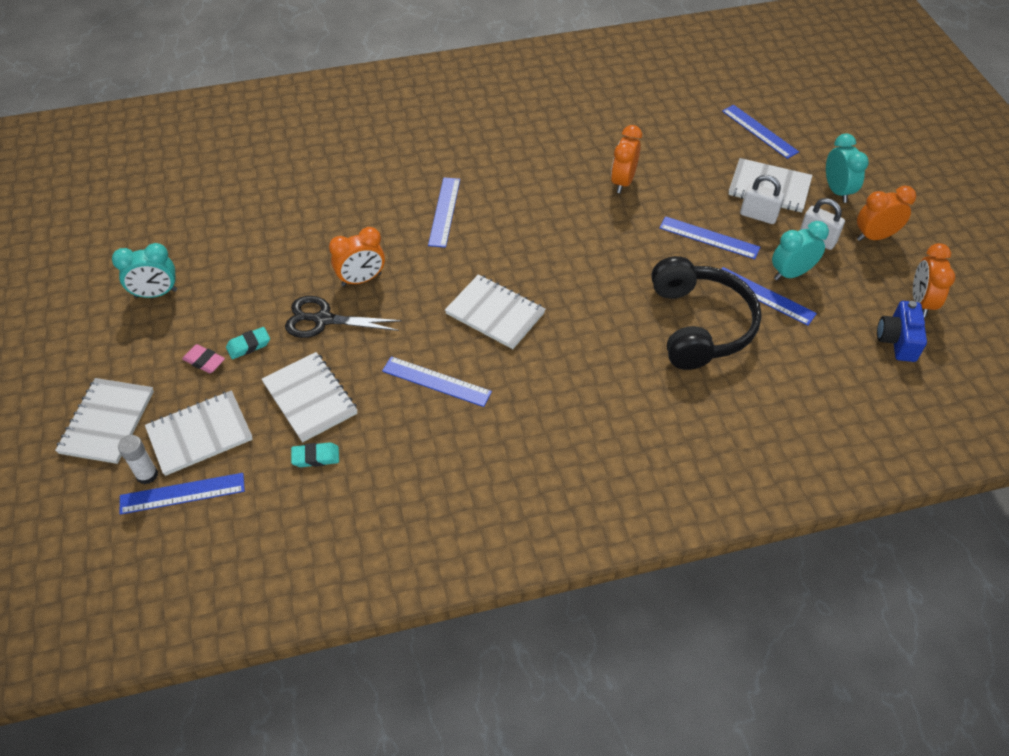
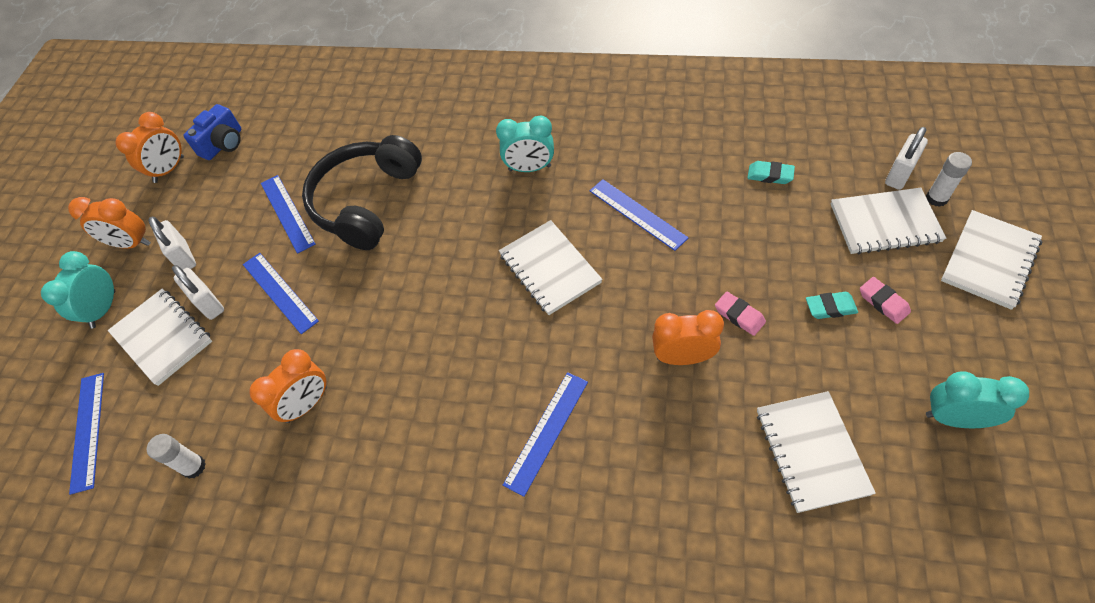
camera: 150 degrees left, 5 degrees up
(182, 493) = (899, 174): blue ruler -> white padlock
(310, 398) = (767, 230): white notebook -> white notebook (811, 452)
(323, 320) = (739, 315): black scissors -> pink eraser
(668, 135) = (194, 467): none -> white glue stick
(791, 273) = (243, 228): turquoise clock -> turquoise clock (530, 168)

